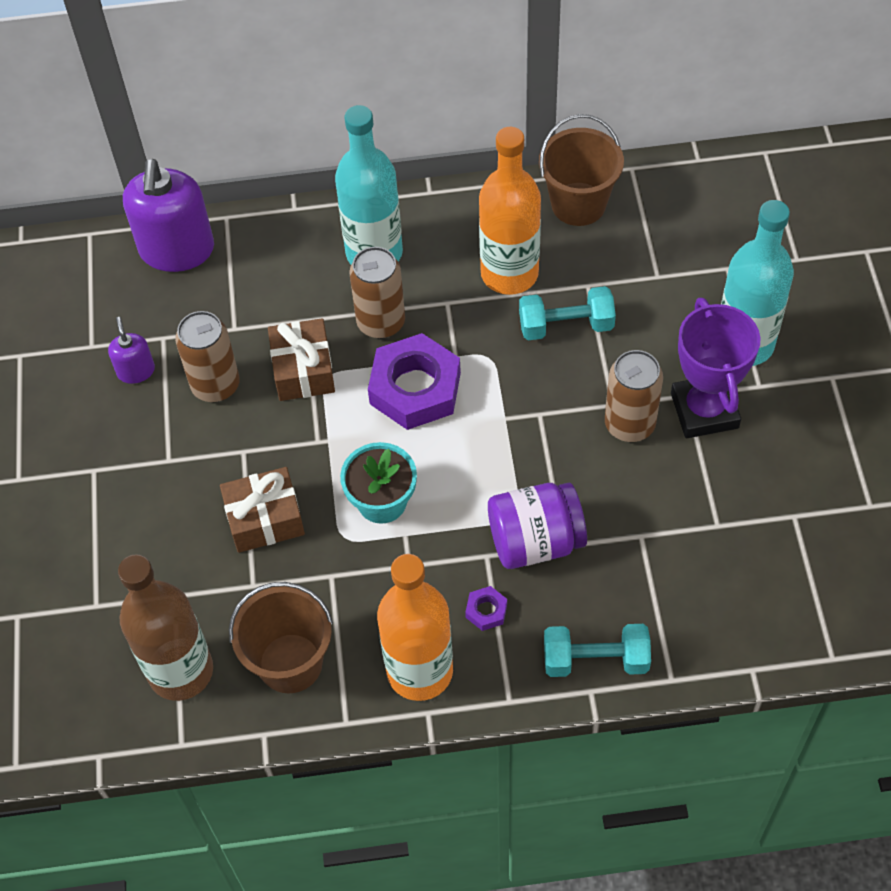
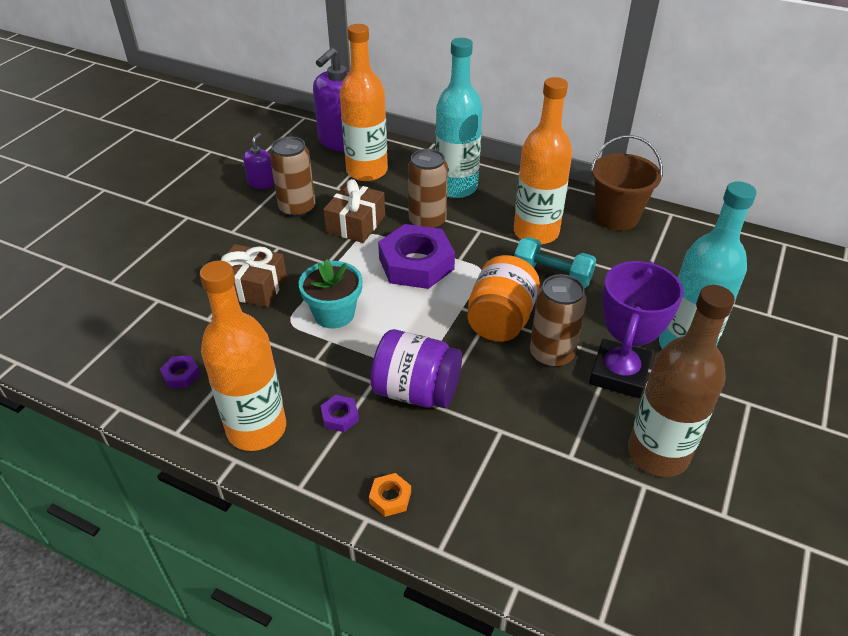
camera: 30 degrees right, 15 degrees down
(181, 671) = (114, 342): brown bottle -> brown bottle (658, 453)
(249, 283) = (367, 171): none -> orange bottle
(290, 663) = (181, 375): brown bucket -> purple nut
(554, 411) = (500, 320): none -> orange jar
(595, 660) = (390, 497): turquoise dumbbell -> orange nut

